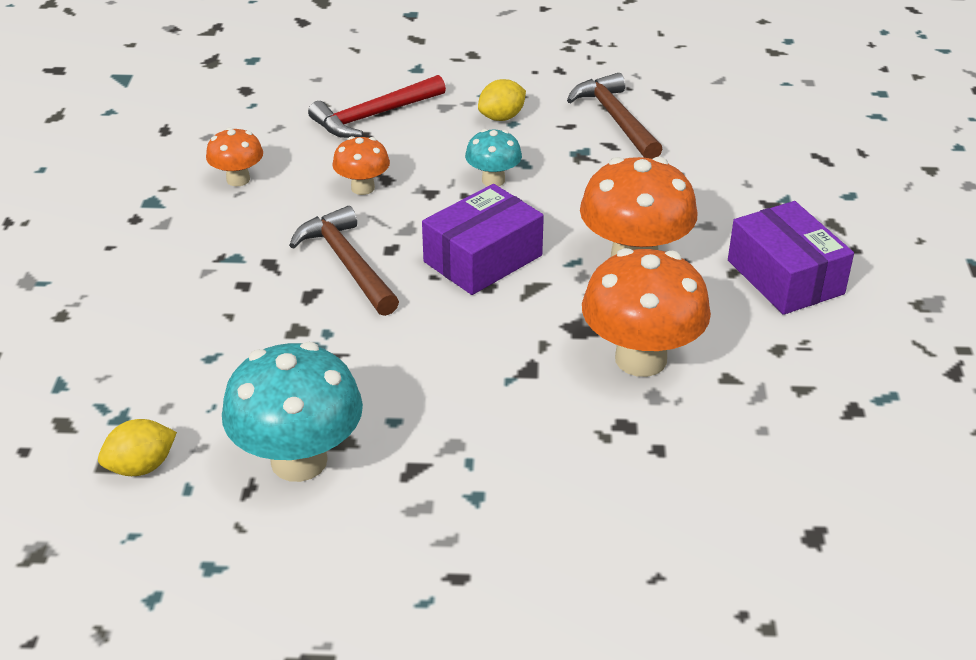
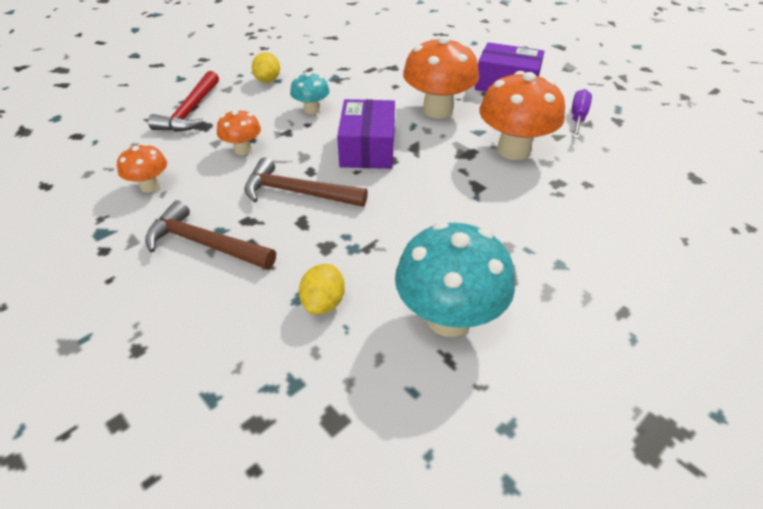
camera: 45 degrees left, 5 degrees up
(141, 467) = (361, 404): yellow lemon -> yellow lemon (323, 302)
(615, 119) = (327, 56): brown hammer -> brown hammer (205, 244)
(801, 373) = (578, 117): none -> purple screwdriver

